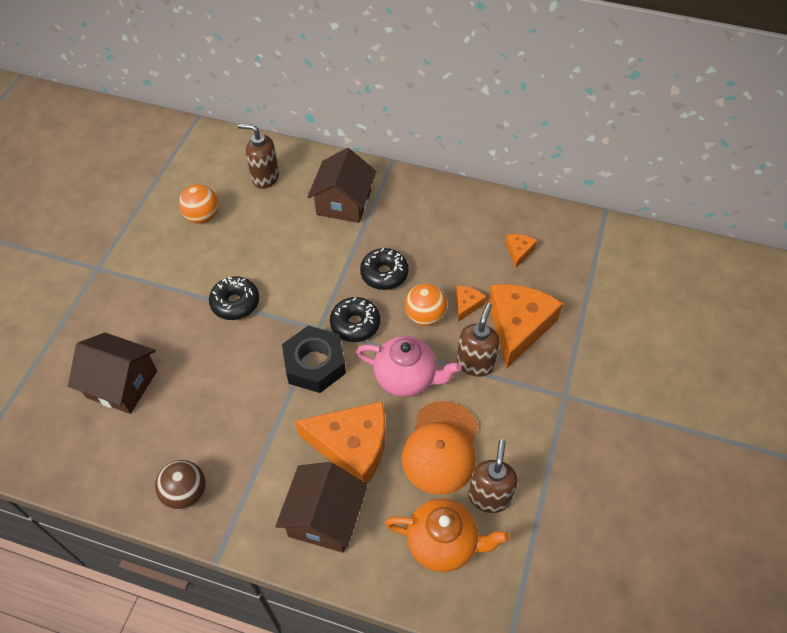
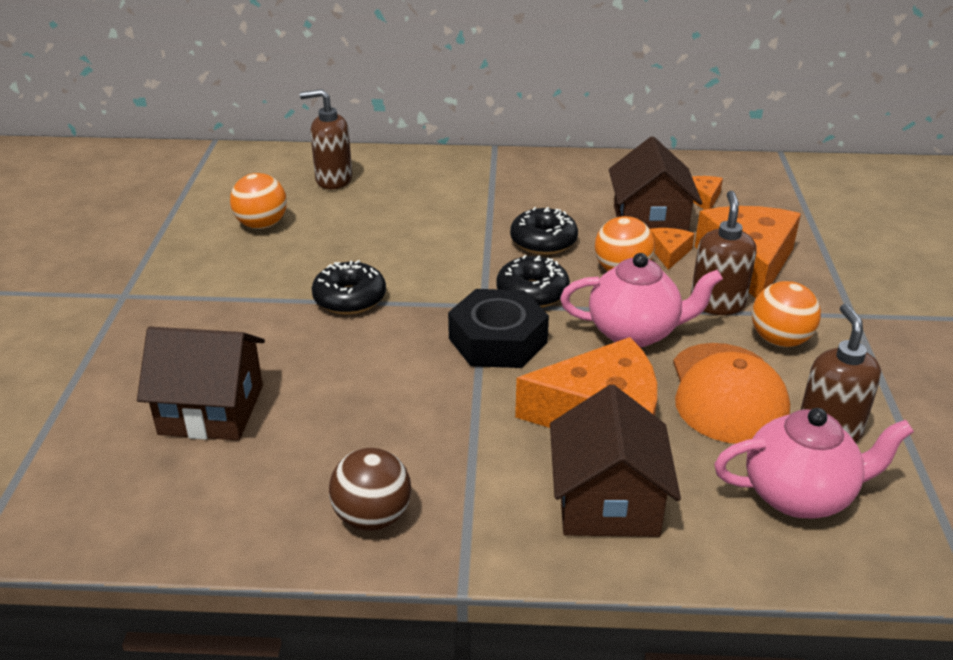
camera: 15 degrees left, 20 degrees down
(343, 203) = (452, 188): brown house -> brown house (649, 221)
(443, 543) = (799, 495): orange teapot -> pink teapot
(500, 408) = (780, 340): none -> orange ball

